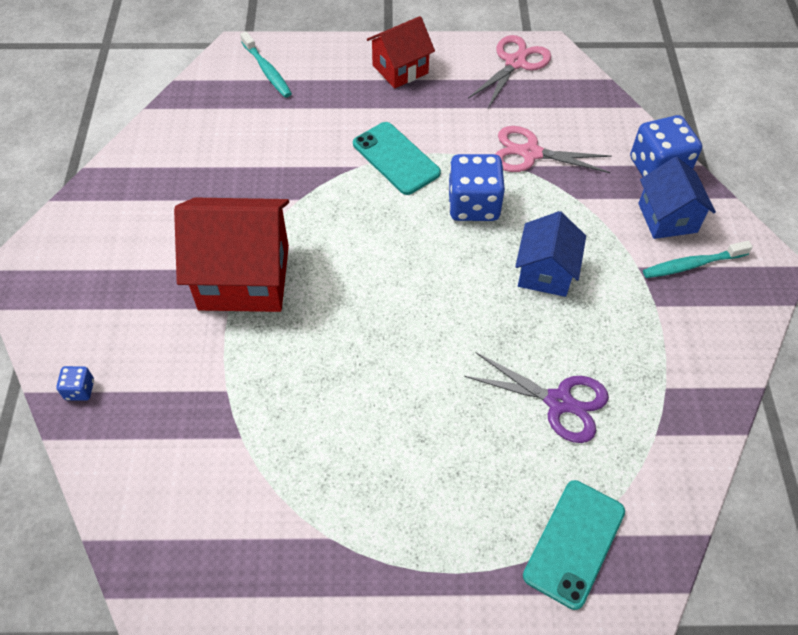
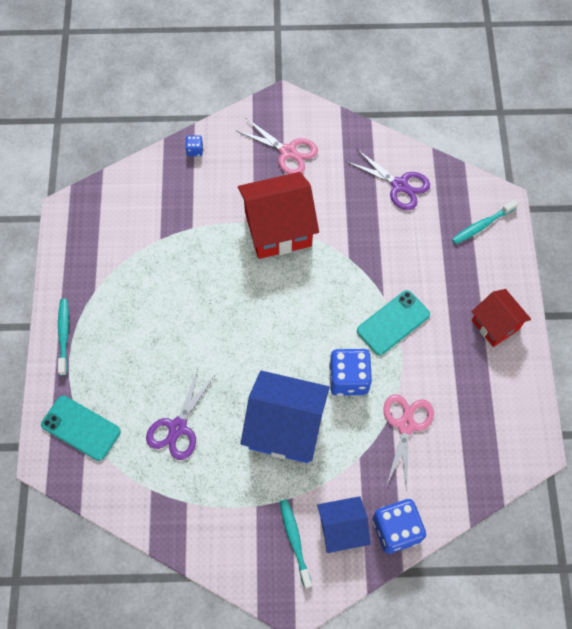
camera: 90 degrees right, 10 degrees up
(196, 142) = (399, 185): none -> purple scissors
(244, 277) = (278, 229): red house -> red house turned 75 degrees clockwise
(412, 585) = (64, 335): none -> turquoise toothbrush
(515, 63) = (515, 420): pink scissors -> pink scissors (288, 152)
(545, 272) = (285, 427): blue house -> blue house, size x1.68

